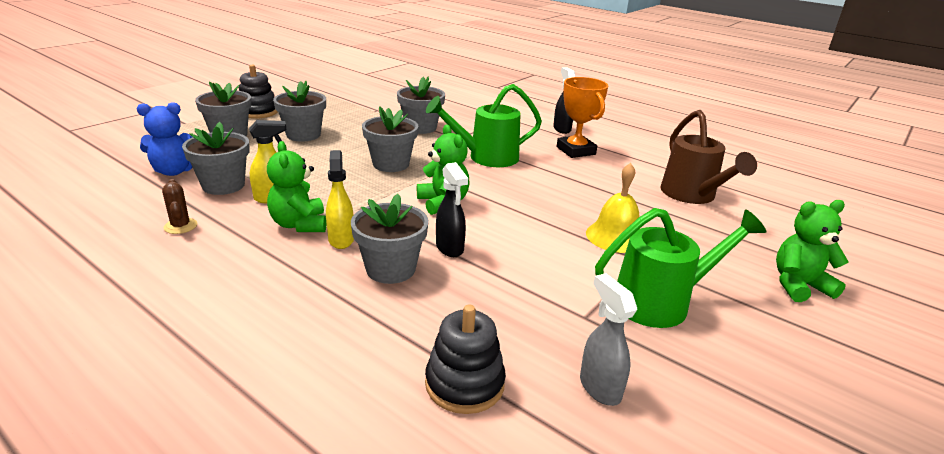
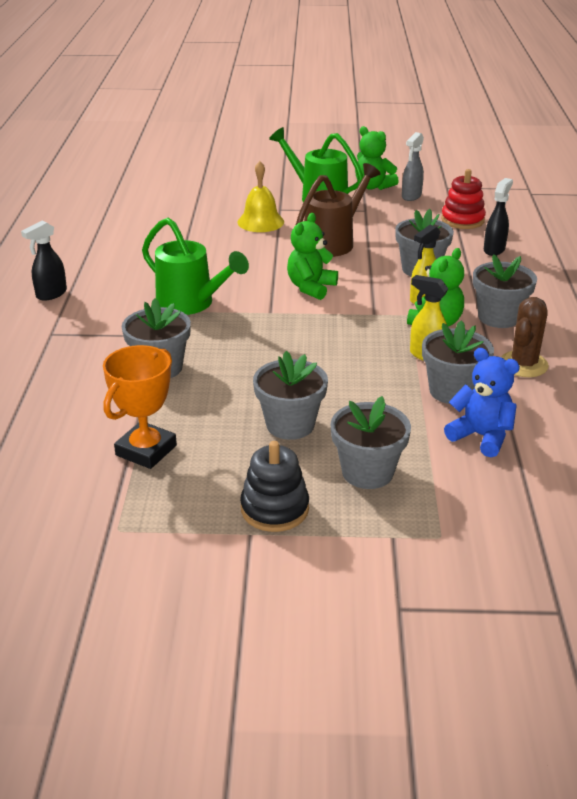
camera: 125 degrees left, 5 degrees up
(180, 226) = (523, 364): brown cactus -> brown cactus, size x1.59
(391, 164) = (279, 339): grey flower pot -> grey flower pot (498, 317)
(450, 248) = (366, 262): black spray bottle -> black spray bottle (494, 249)
(464, 384) = (462, 220): black stacking toy -> red stacking toy
(575, 151) = (110, 272): orange trophy -> orange trophy (146, 450)
(692, 196) = (148, 212): brown watering can -> brown watering can (334, 242)
(799, 285) = (240, 172): green teddy bear -> green teddy bear (373, 186)

